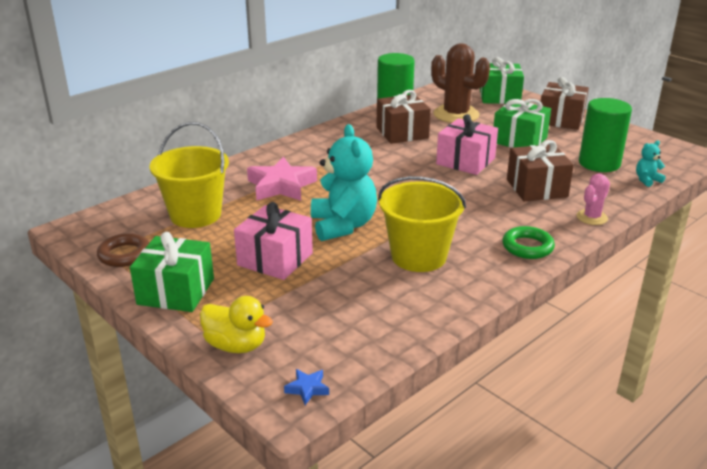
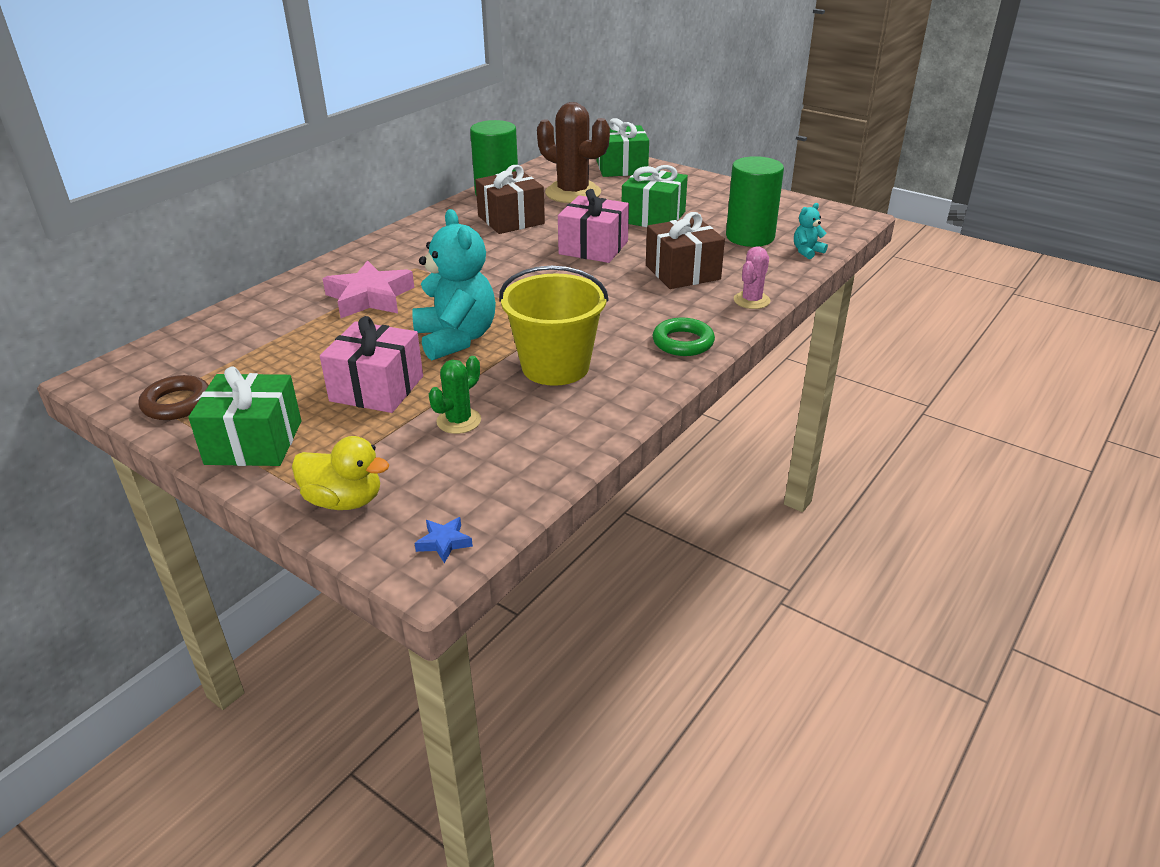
camera: 10 degrees left, 5 degrees up
(195, 215) = (264, 344): yellow bucket -> none
(334, 292) = (459, 421): none -> green cactus
(561, 119) = (698, 189): brown gift -> none

